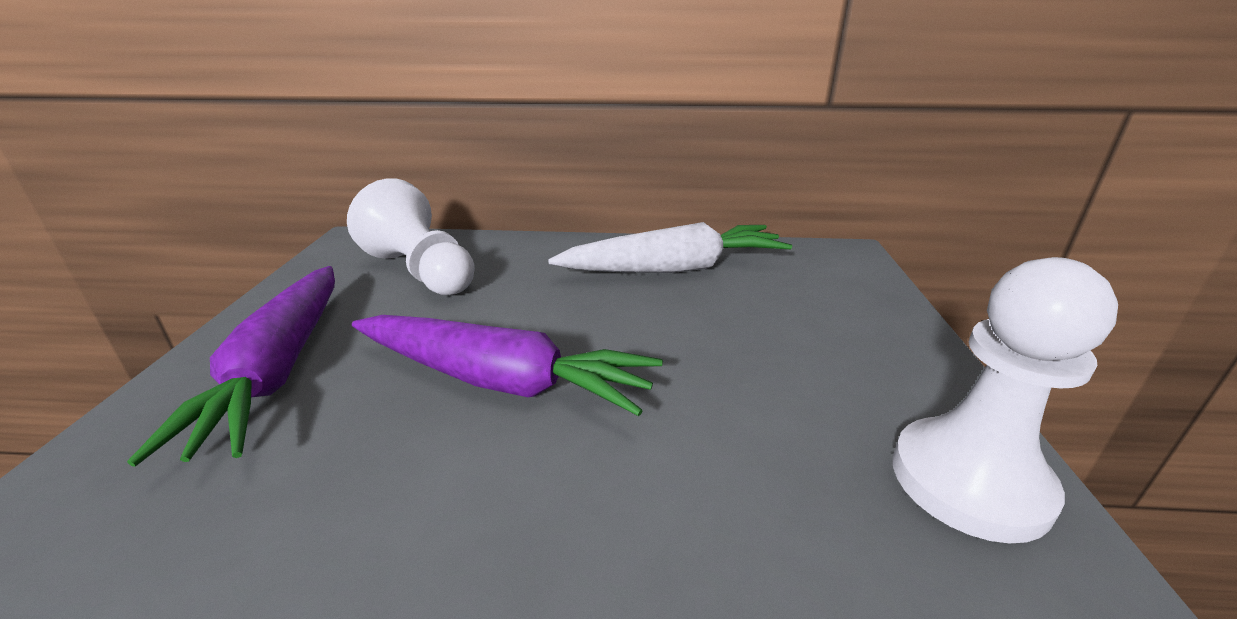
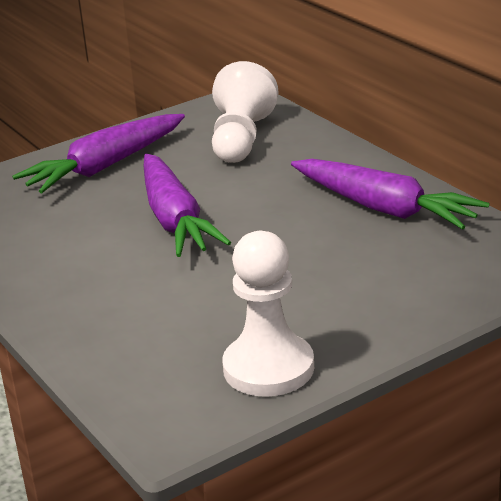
camera: 55 degrees right, 0 degrees up
(674, 268) = (384, 208): white carrot -> purple carrot

